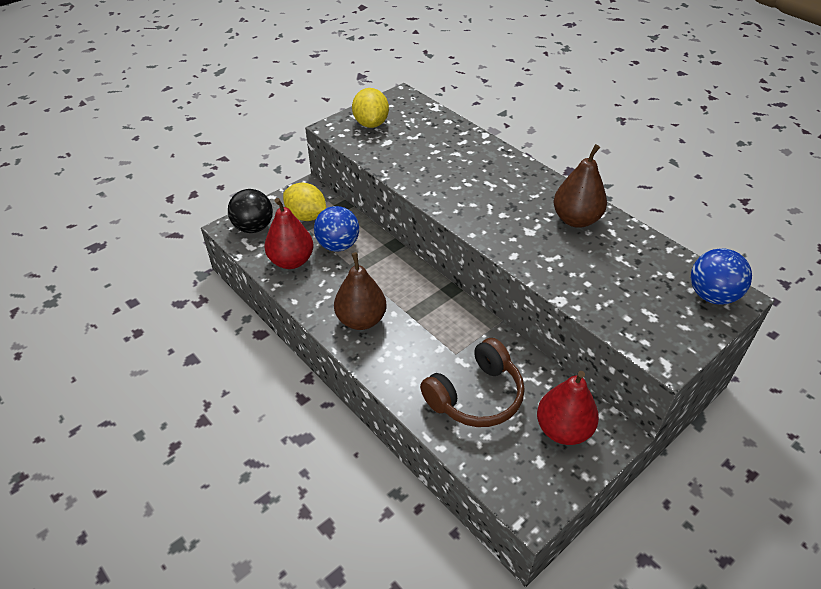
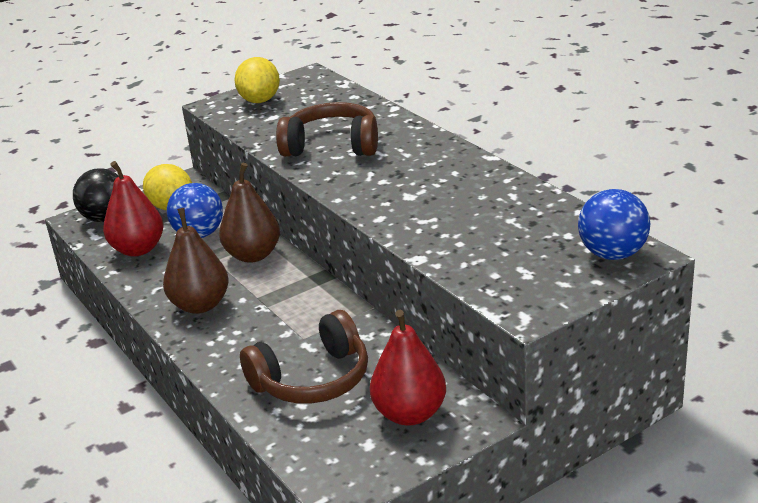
camera: 10 degrees right, 15 degrees down
(448, 175) = (332, 146): none -> brown headphones
(576, 220) = (471, 184): brown pear -> brown pear (253, 255)

